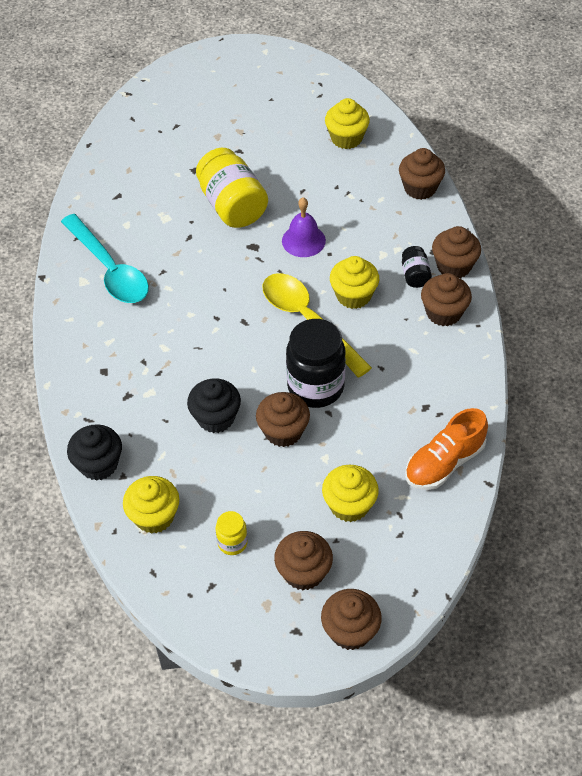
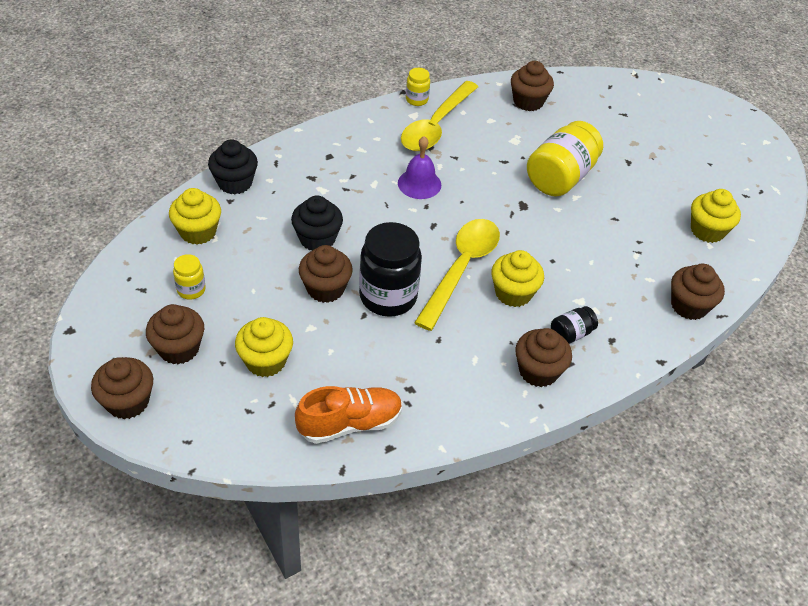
camera: 60 degrees right, 5 degrees down
(61, 270) = (416, 100): none -> yellow jar
(109, 269) = (436, 125): turquoise spoon -> yellow spoon
(303, 240) = (555, 237): purple bell -> purple bell (419, 184)
(444, 462) = (349, 423): orange shoe -> orange shoe turned 135 degrees clockwise
(454, 266) = (605, 363): brown cupcake -> brown cupcake (528, 102)

